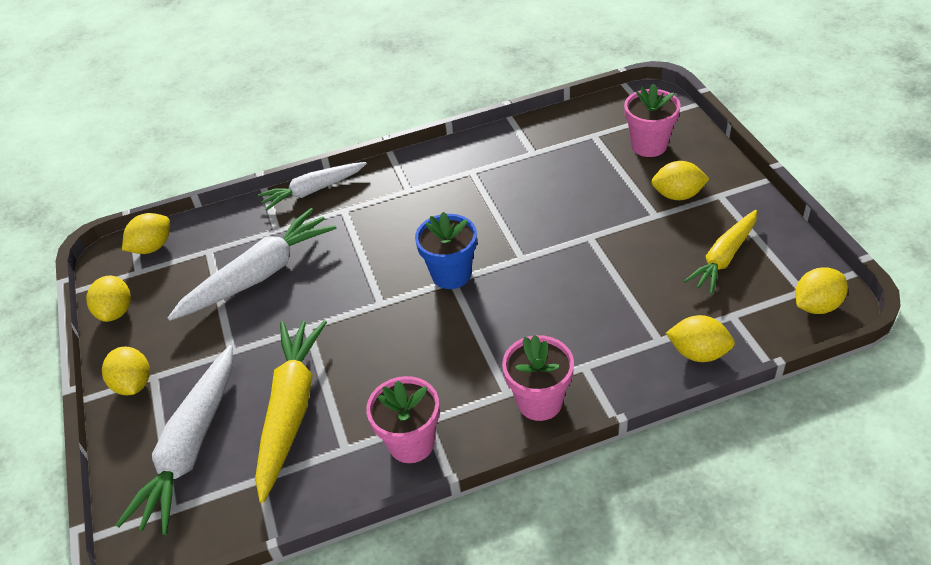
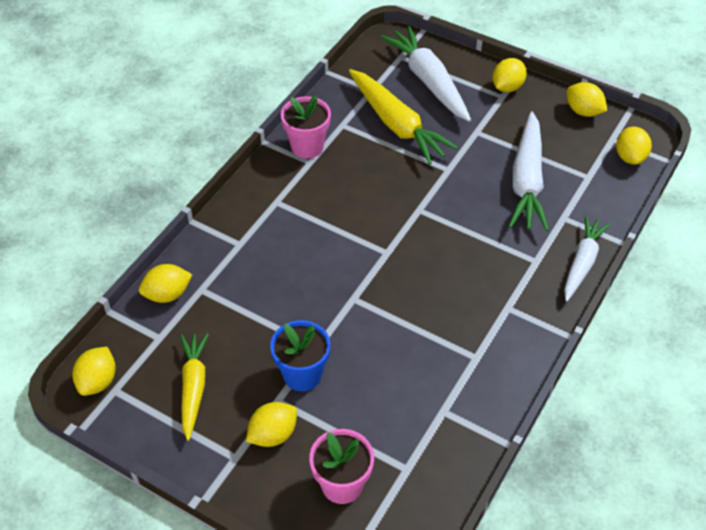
camera: 135 degrees right, 5 degrees up
(133, 384) = (507, 87): yellow lemon -> yellow lemon turned 75 degrees counterclockwise
(451, 274) = (392, 256): blue flower pot -> blue flower pot (302, 375)
(539, 402) = (251, 207): pink flower pot -> none

